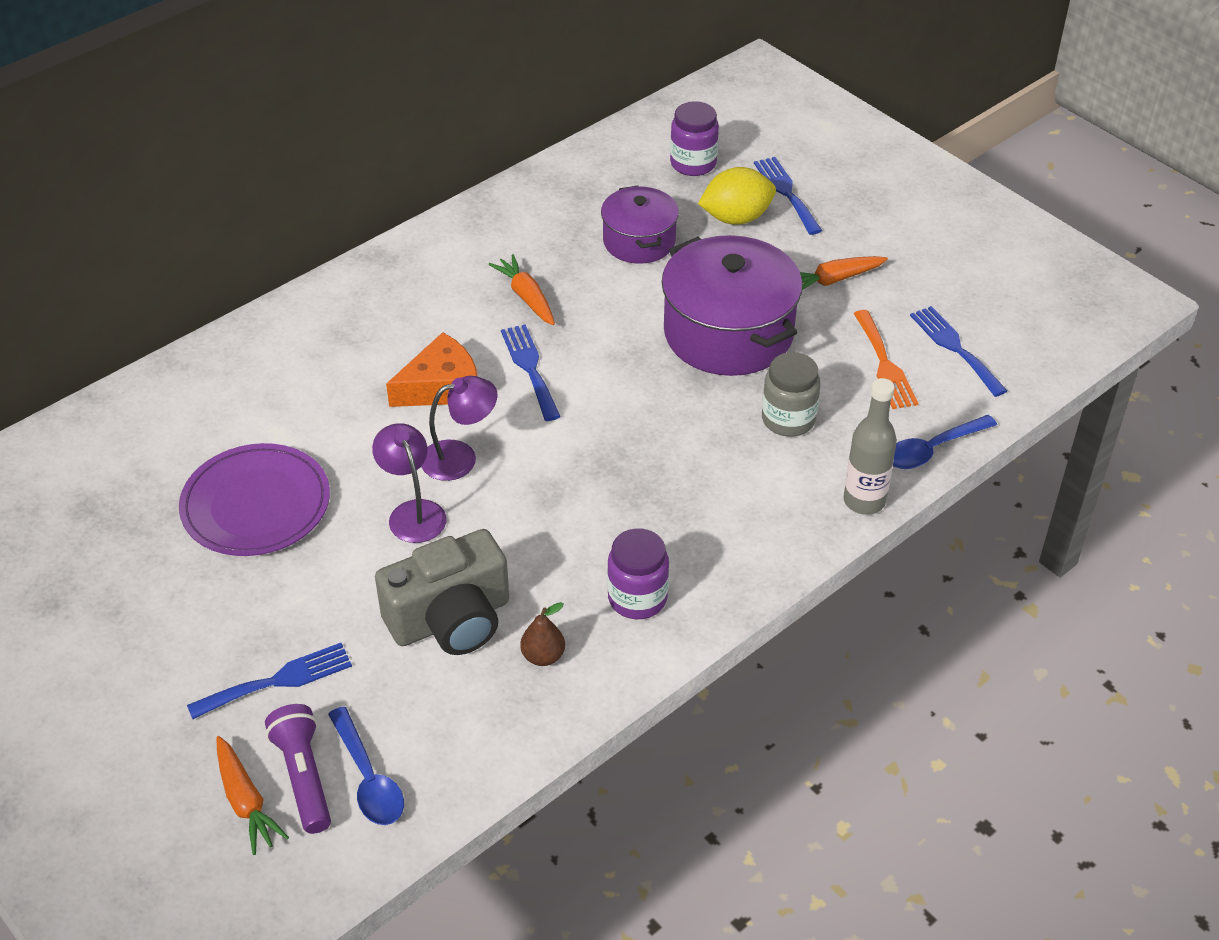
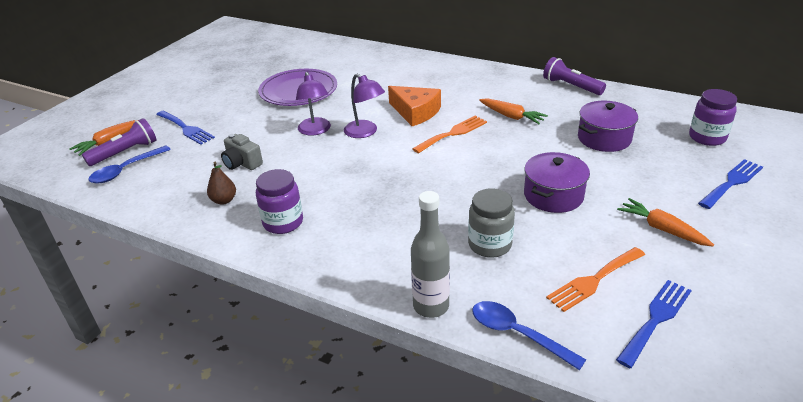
camera: 70 degrees right, 10 degrees down
(413, 512) = (315, 131): purple lamp -> purple lamp turned 120 degrees clockwise
(451, 619) = (242, 163): grey camera -> grey camera, size x0.53
(490, 211) = (571, 86): none -> purple flashlight
(526, 297) = (511, 116): orange carrot -> orange carrot turned 90 degrees clockwise
(530, 368) = (453, 133): blue fork -> orange fork
(728, 333) = (553, 195): purple pot -> purple pot, size x0.59
(736, 218) = (675, 168): yellow lemon -> none

